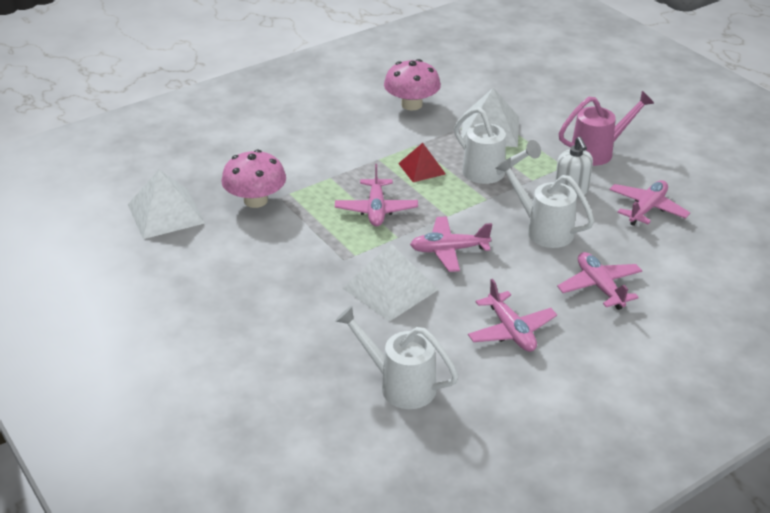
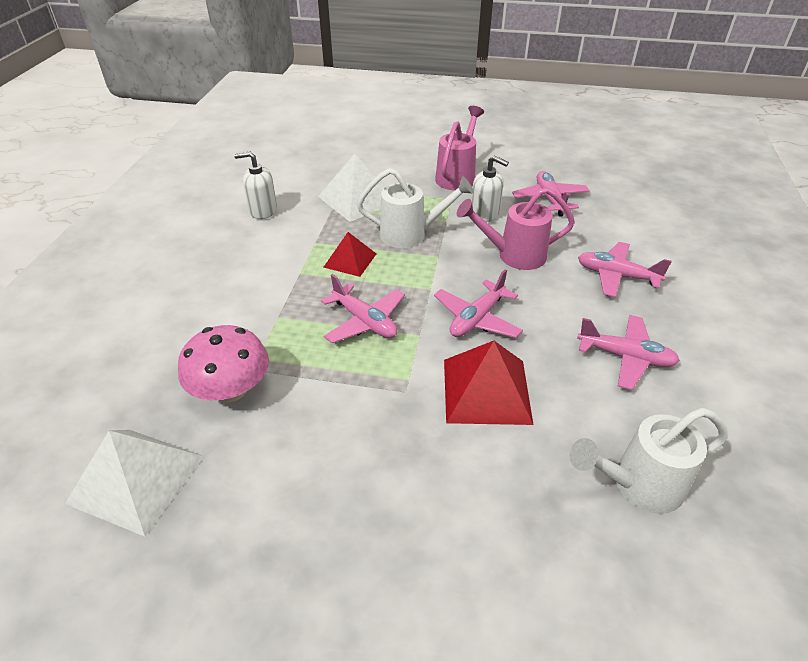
camera: 45 degrees left, 5 degrees up
(390, 289) = (486, 390): white pyramid -> red pyramid
(411, 104) = (263, 210): pink mushroom -> white soap dispenser
(543, 230) = (514, 255): white watering can -> pink watering can

